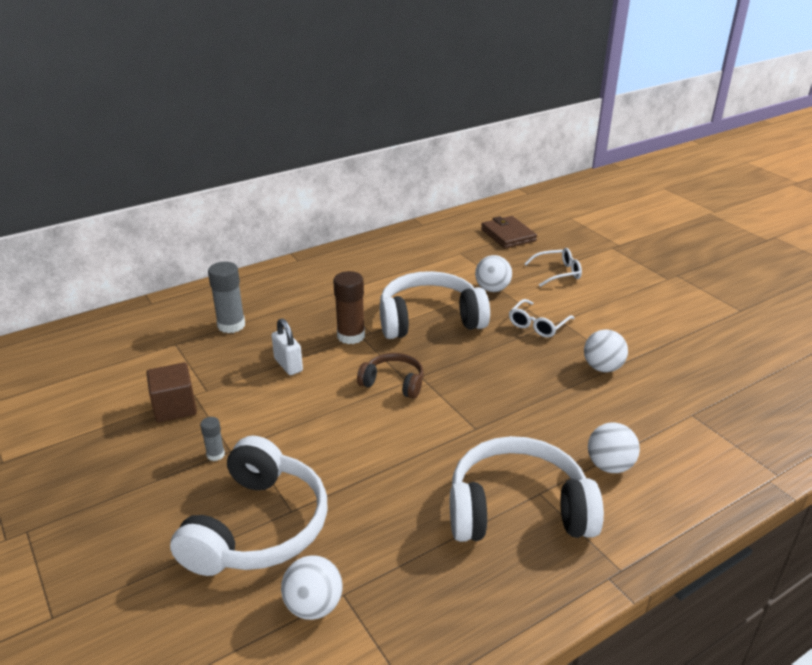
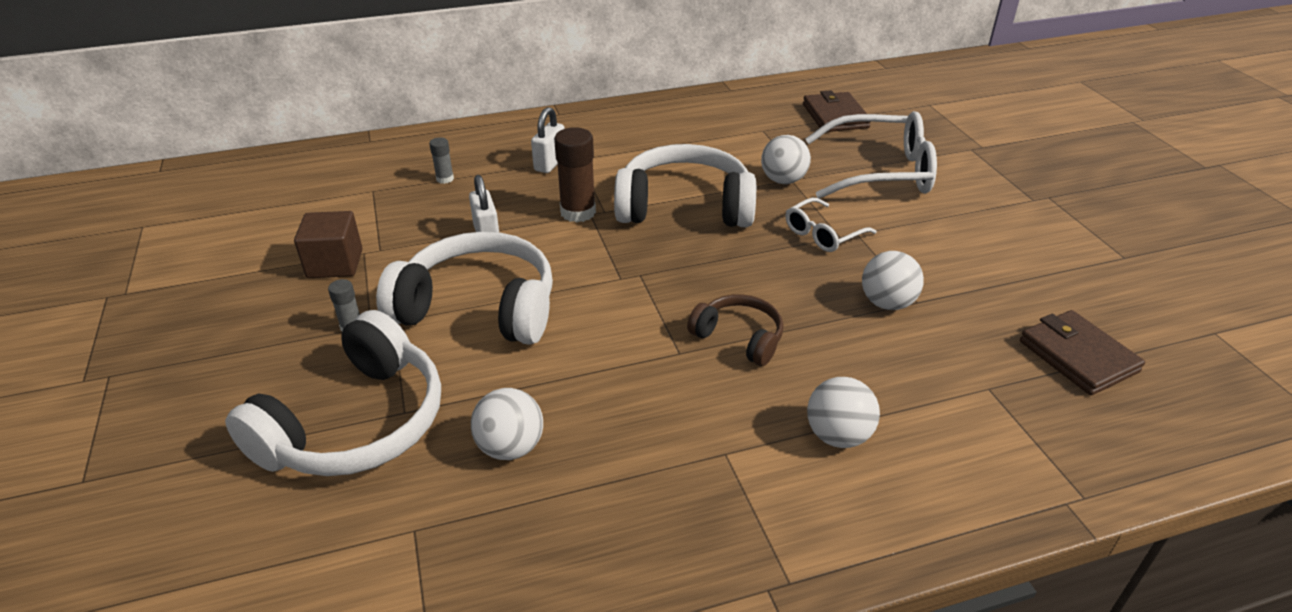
camera: 15 degrees right, 5 degrees up
(231, 325) = (445, 179): grey glue stick -> grey glue stick, size x0.52
(310, 301) = (550, 163): none -> white padlock
(313, 606) = (372, 536): white ball -> white ball (510, 447)
(393, 383) = (602, 277): brown headphones -> brown headphones (739, 337)
(518, 509) = (685, 468): white headphones -> white headphones (479, 307)
(558, 273) = (880, 171): white glasses -> white glasses, size x1.87
(738, 383) = (1078, 356): none -> brown wallet

